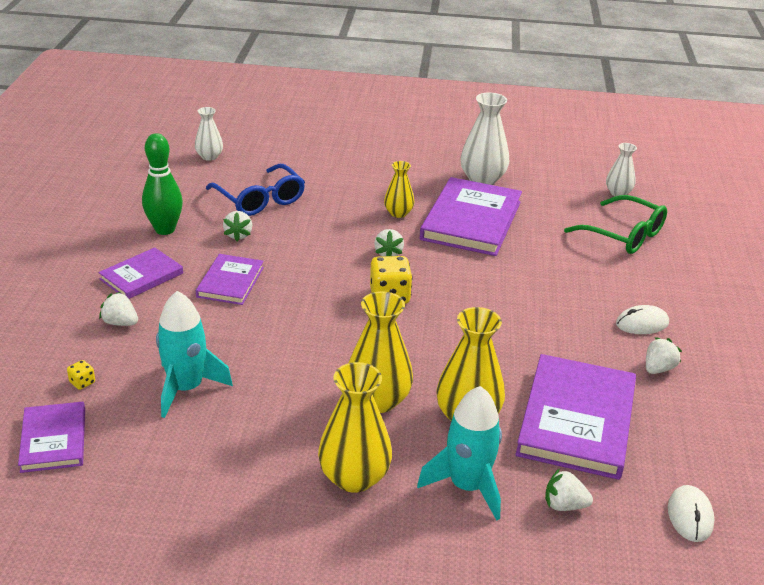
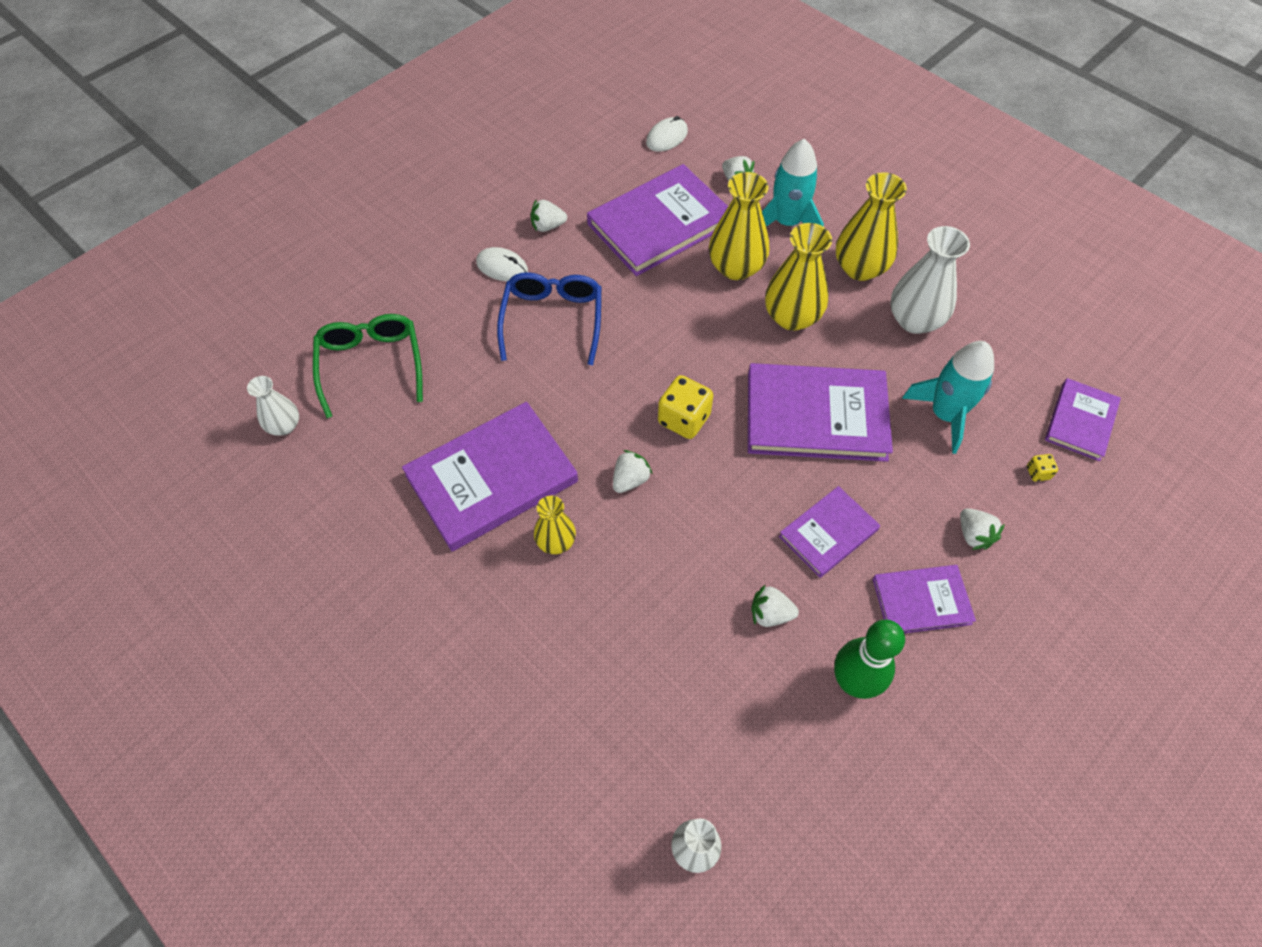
camera: 140 degrees left, 25 degrees up
(238, 235) = (770, 614): white strawberry -> white strawberry turned 120 degrees counterclockwise
(260, 200) = (696, 676): blue glasses -> blue glasses (552, 320)
(294, 340) = (816, 416): none -> purple book
(482, 179) = (393, 545): white vase -> white vase (914, 320)

